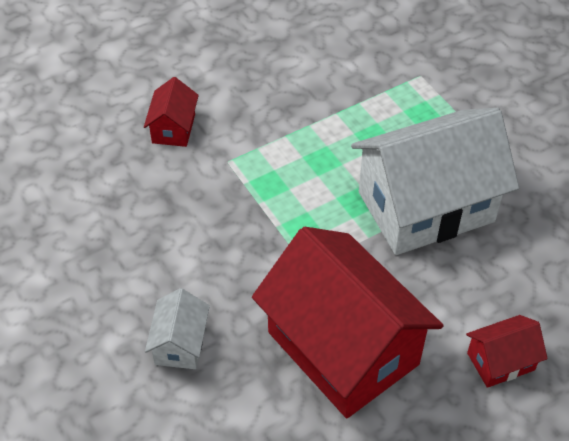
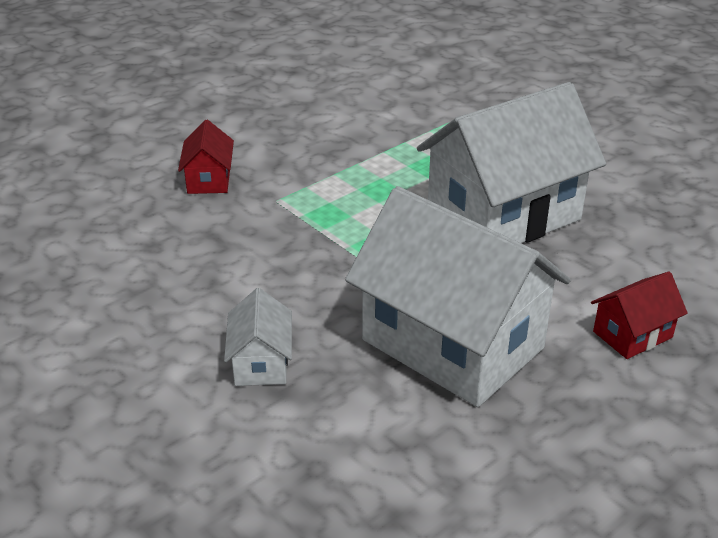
camera: 10 degrees left, 15 degrees down
(342, 348) = (452, 344): red house -> white house

